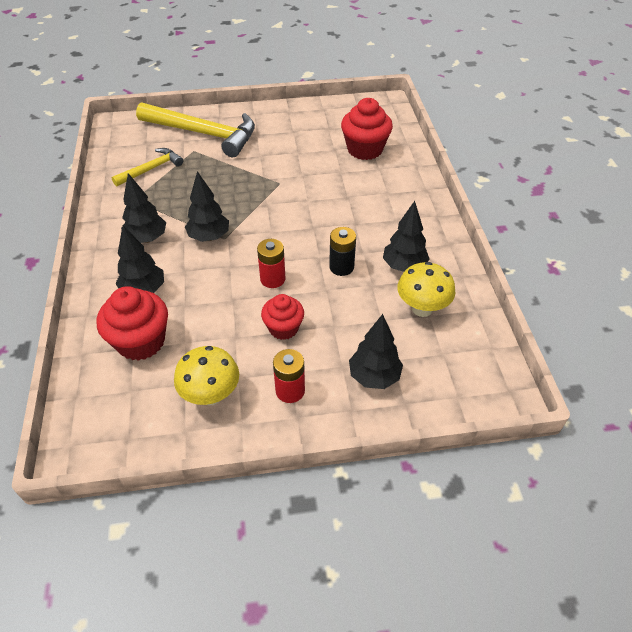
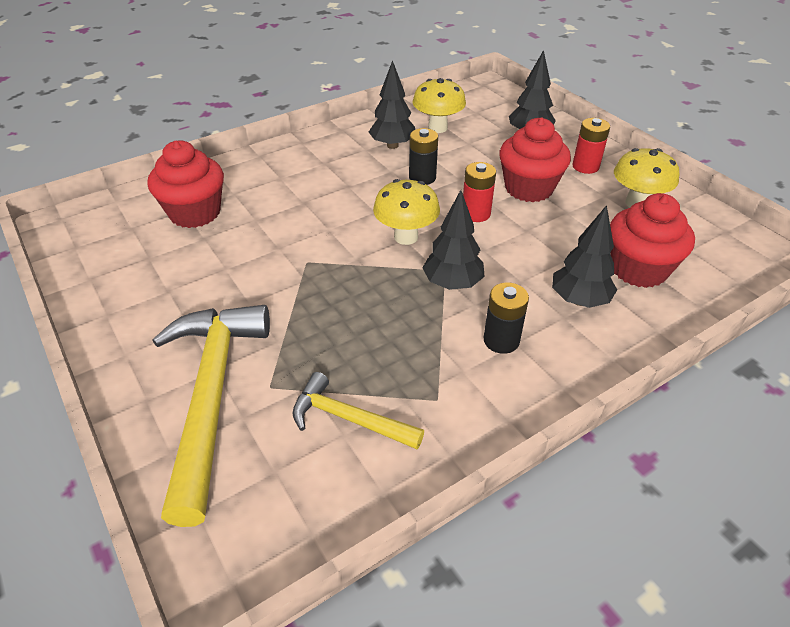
camera: 115 degrees left, 5 degrees down
(147, 239) = (501, 340): black tree -> black battery
(272, 232) = (406, 237): none -> yellow mushroom
(283, 328) = (529, 188): red cupcake -> red cupcake, size x1.57

